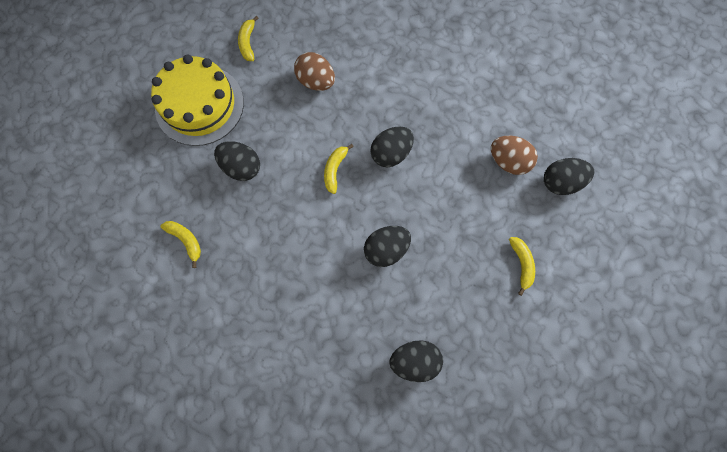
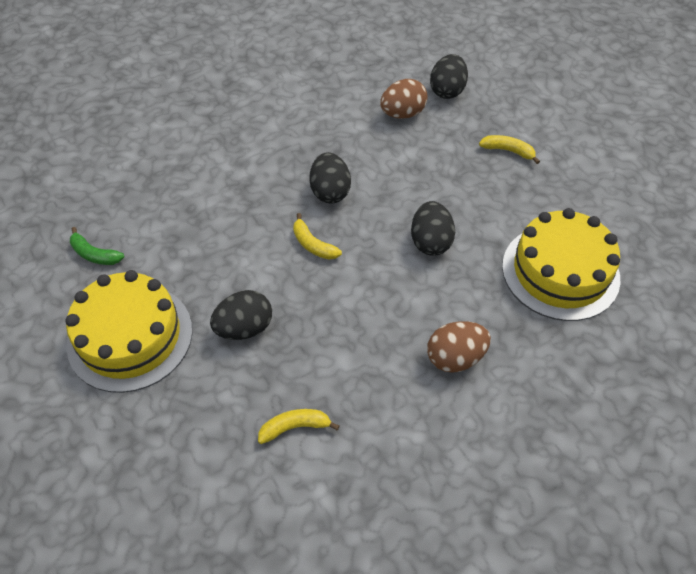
camera: 60 degrees left, 20 degrees down
(248, 43) = (94, 254): yellow banana -> green banana
(316, 81) = (198, 215): brown egg -> brown egg (455, 358)
(414, 360) = (560, 272): black egg -> yellow cake

